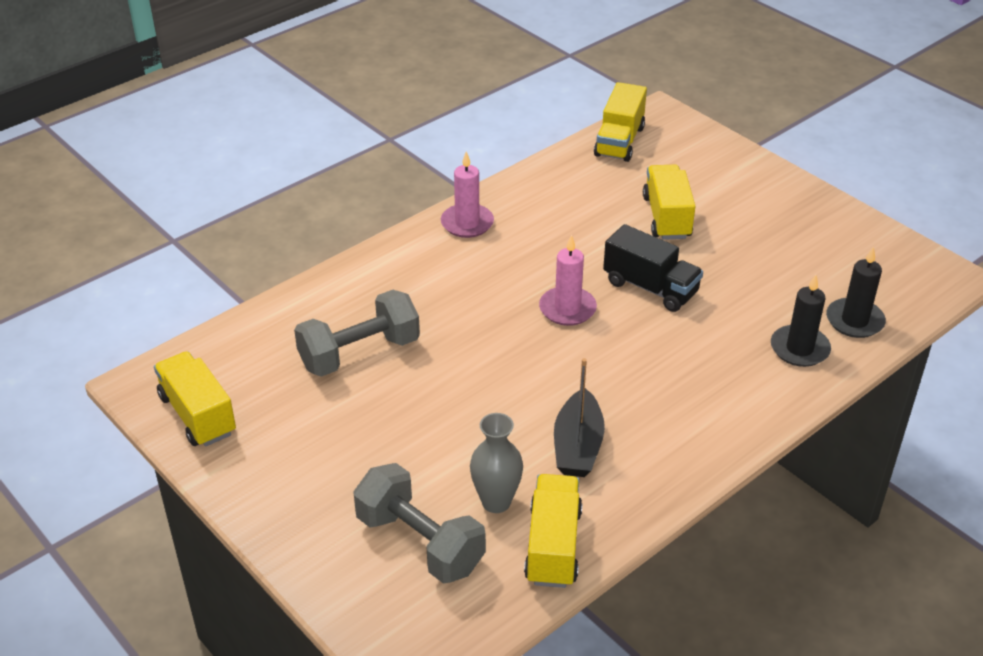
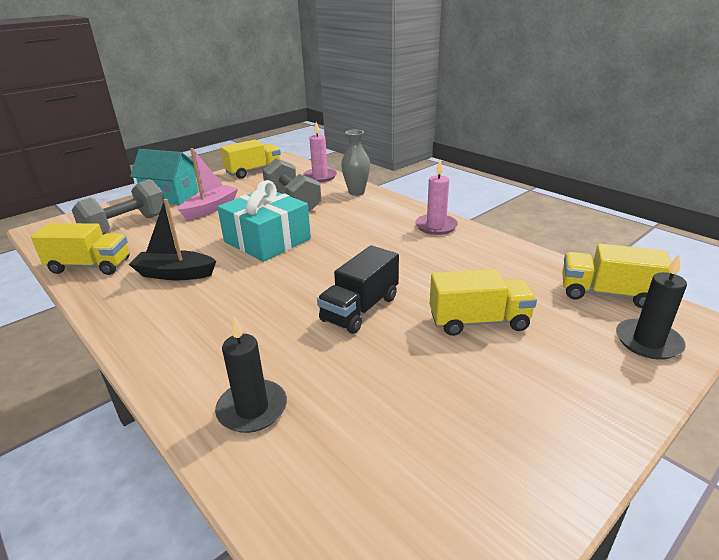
camera: 90 degrees right, 10 degrees down
(296, 513) = (171, 196): none -> turquoise house
(367, 447) = (211, 209): none -> pink boat
(489, 369) = (267, 240): none -> turquoise gift
(496, 502) = (142, 246): grey vase -> grey vase (356, 192)
(567, 309) = (331, 268): pink candle -> pink candle (320, 177)
(854, 321) = (295, 471): black candle -> black candle (648, 342)

